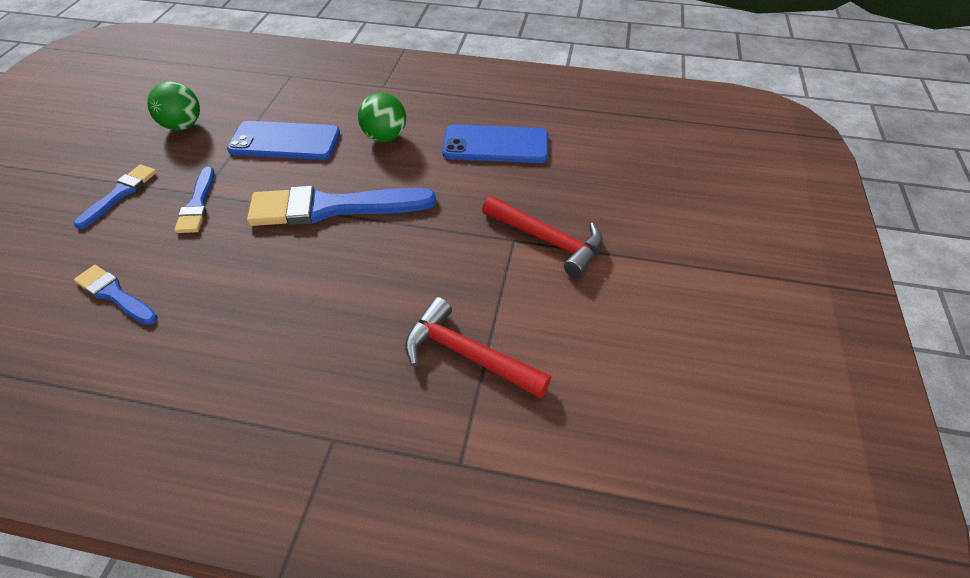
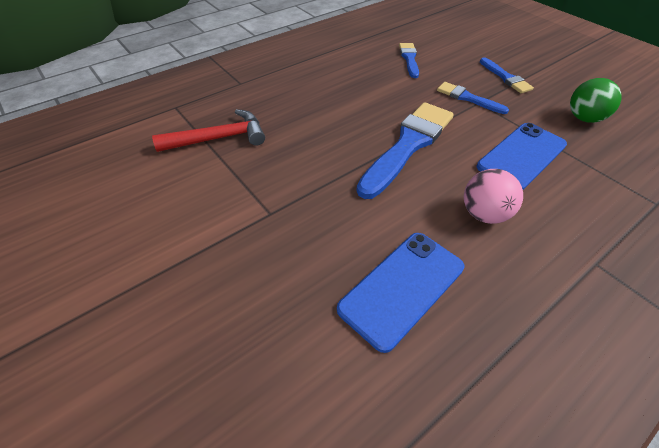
camera: 130 degrees right, 0 degrees up
(115, 294) = (409, 59): blue brush -> blue brush turned 75 degrees counterclockwise
(385, 137) = (483, 214): green ball -> pink ball
(548, 240) = (244, 231): red hammer -> none

